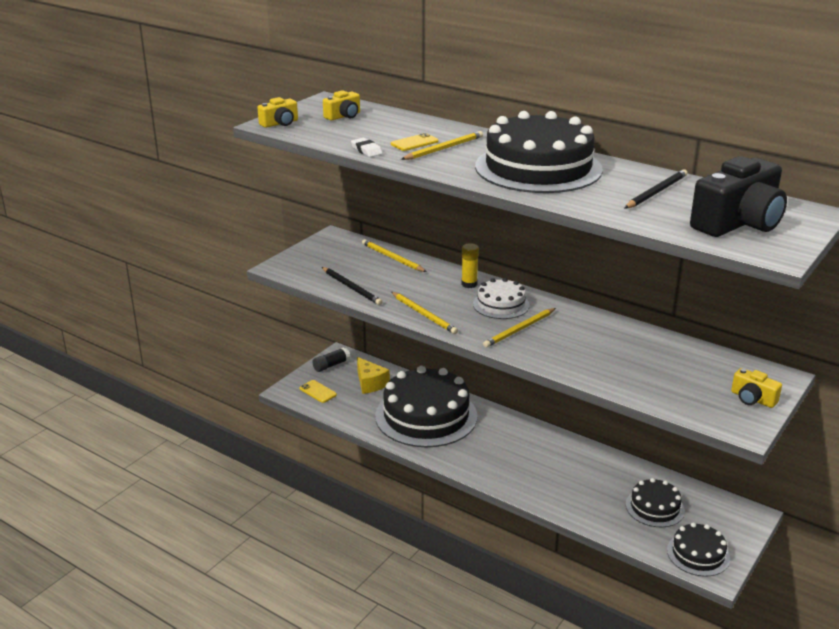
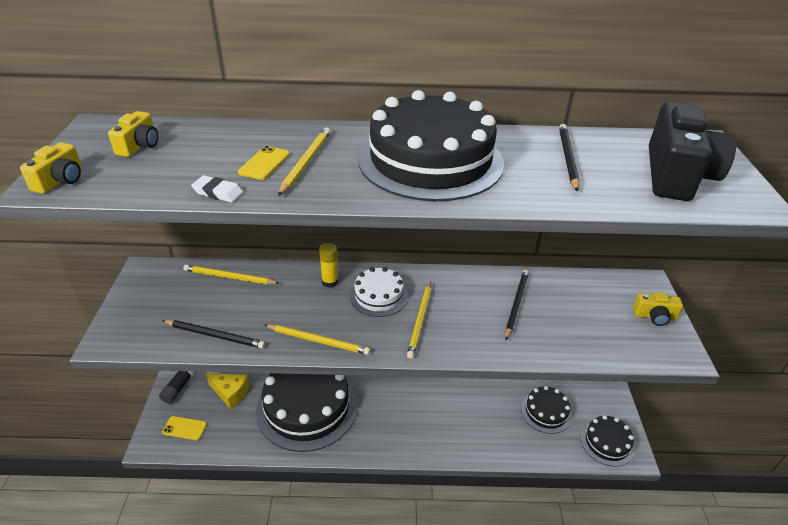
camera: 35 degrees left, 10 degrees up
(620, 347) = (516, 304): none -> black pencil

